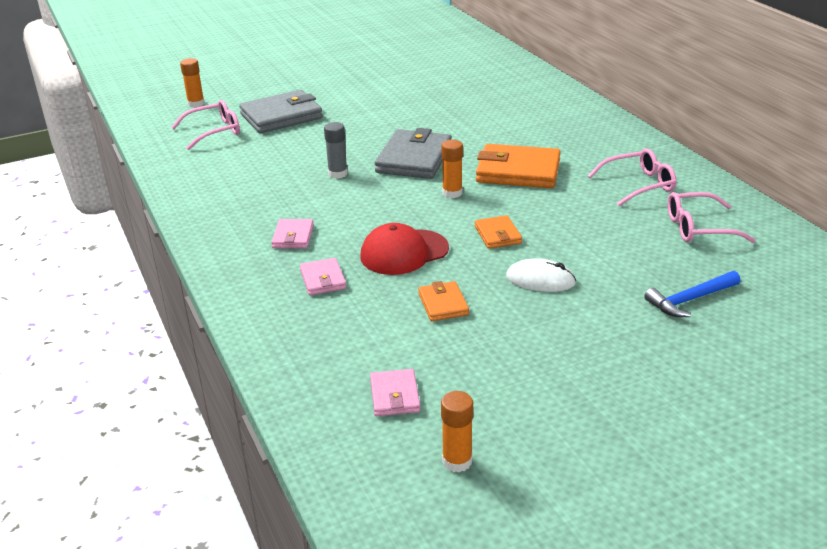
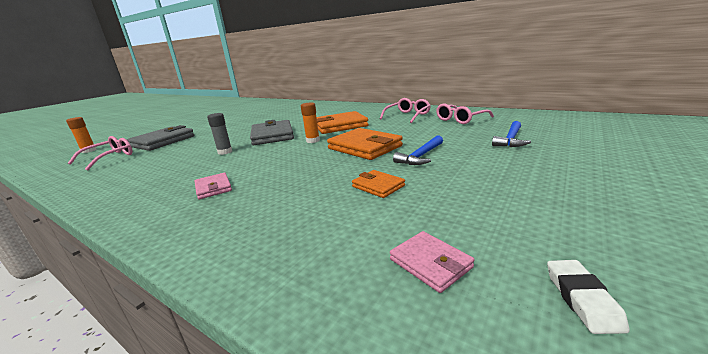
camera: 30 degrees left, 10 degrees down
(323, 279) = (263, 204): pink wallet -> none
(404, 252) = (313, 171): red cap -> none
(457, 461) = (581, 299): orange glue stick -> white eraser
(497, 235) = (364, 147): orange wallet -> orange wallet, size x1.92
(540, 280) = (421, 156): white mouse -> blue hammer

